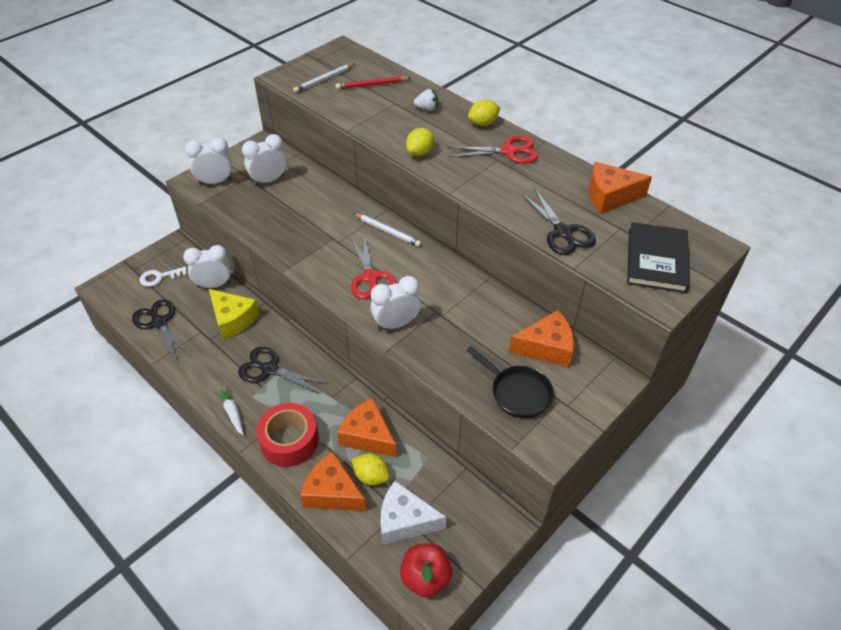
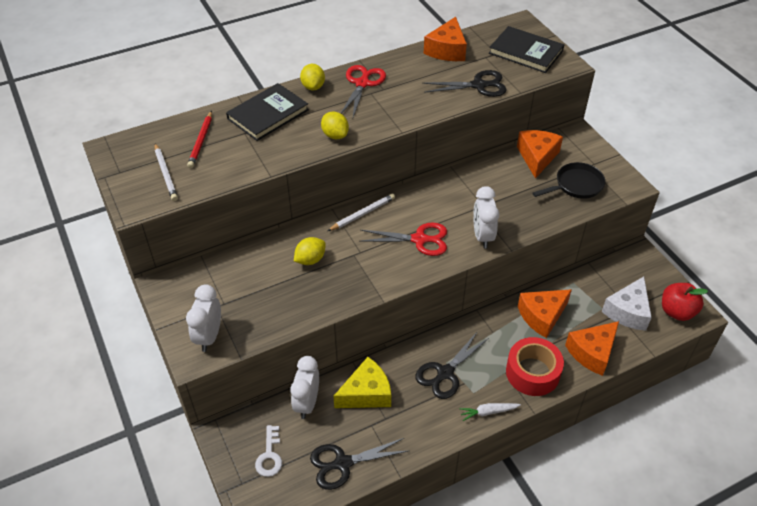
camera: 70 degrees left, 0 degrees up
(268, 180) = (234, 288): white clock -> none
(371, 476) = (582, 323): yellow lemon -> yellow lemon (310, 260)
(427, 108) = (268, 114): white strawberry -> black book

